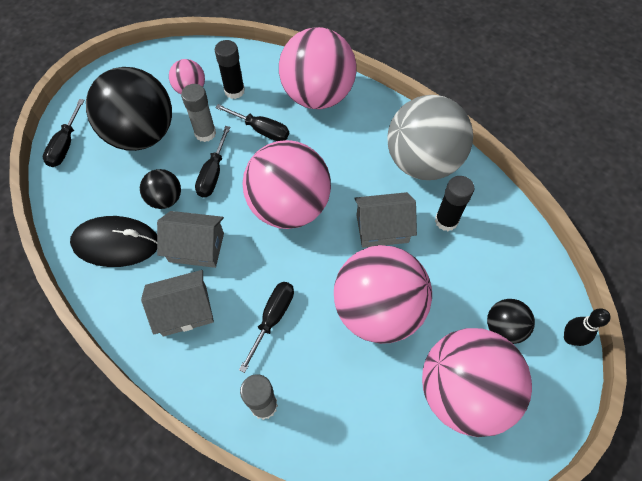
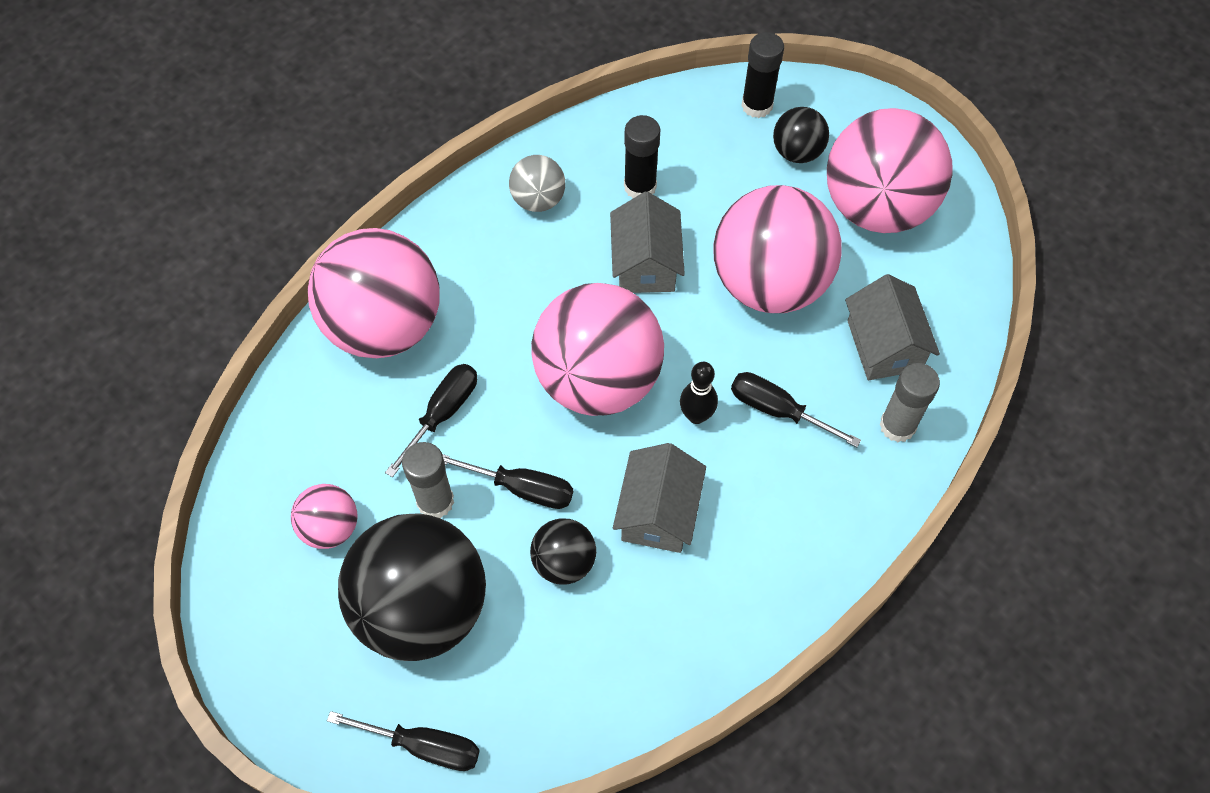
camera: 85 degrees left, 0 degrees up
(116, 243) = (641, 636): black mouse -> none
(185, 310) = (762, 527): grey house -> grey house (884, 345)
(234, 91) = (348, 454): black glue stick -> black glue stick (757, 105)
(422, 162) = (538, 200): grey ball -> grey ball, size x0.47
(570, 338) = (811, 90): black bowling pin -> black bowling pin (696, 416)

